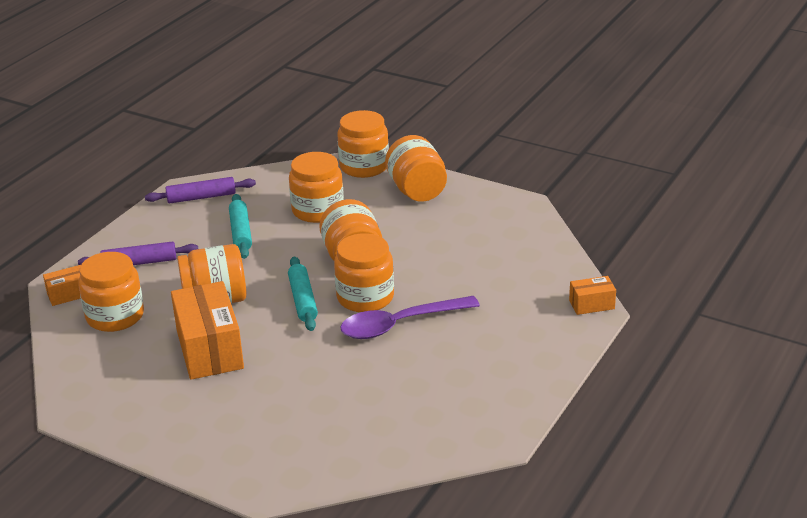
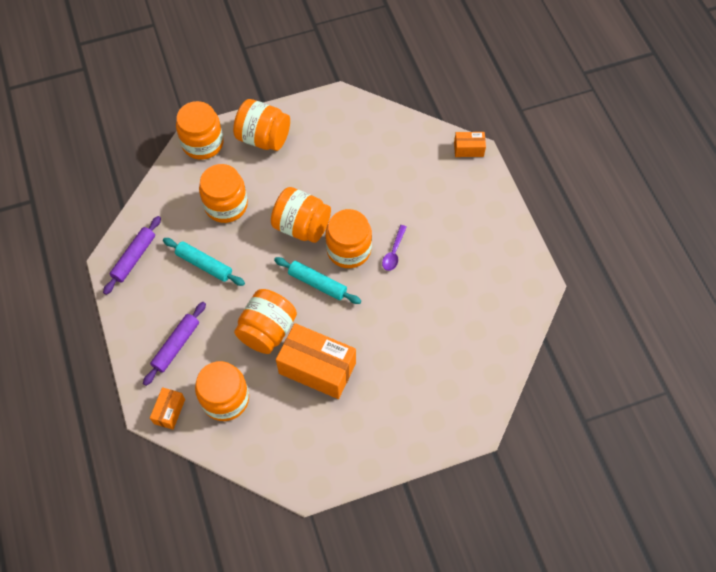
camera: 50 degrees left, 30 degrees up
(400, 324) = (394, 252): purple spoon -> purple spoon, size x0.50
(591, 304) = (468, 149): orange box -> orange box turned 60 degrees clockwise

